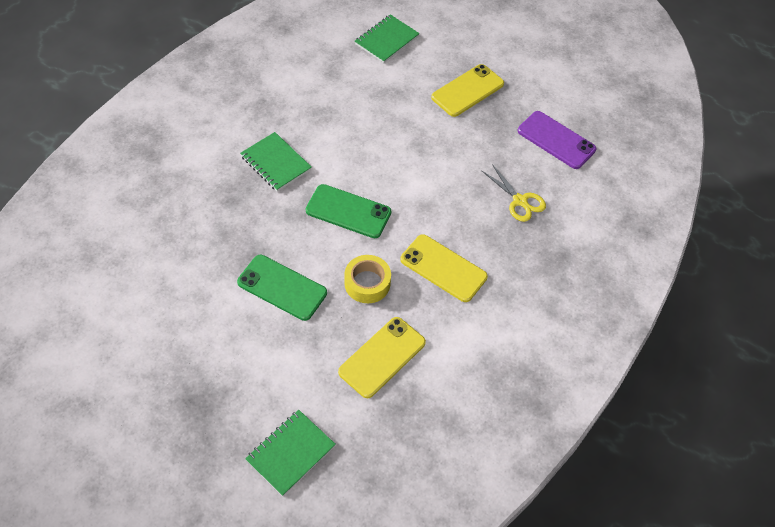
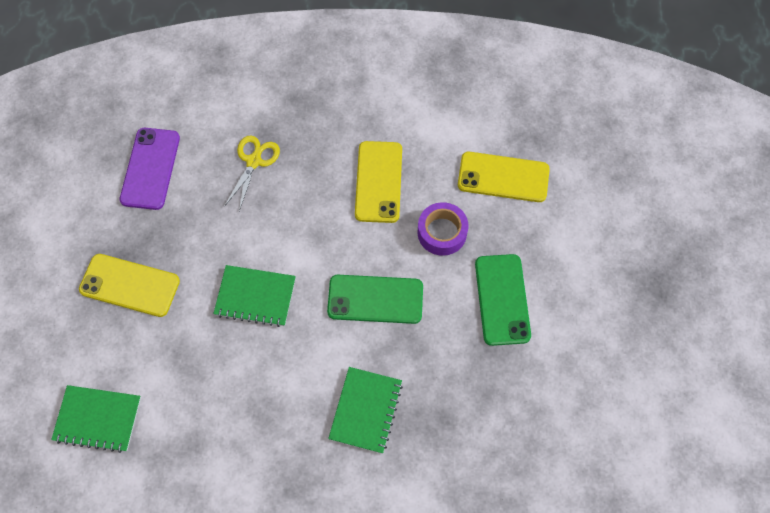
camera: 120 degrees left, 10 degrees up
(290, 453) = (636, 190): green notebook -> green notebook (255, 297)
(348, 211) = (375, 299): green phone -> green phone turned 75 degrees counterclockwise
(367, 283) = (442, 232): yellow tape -> purple tape

